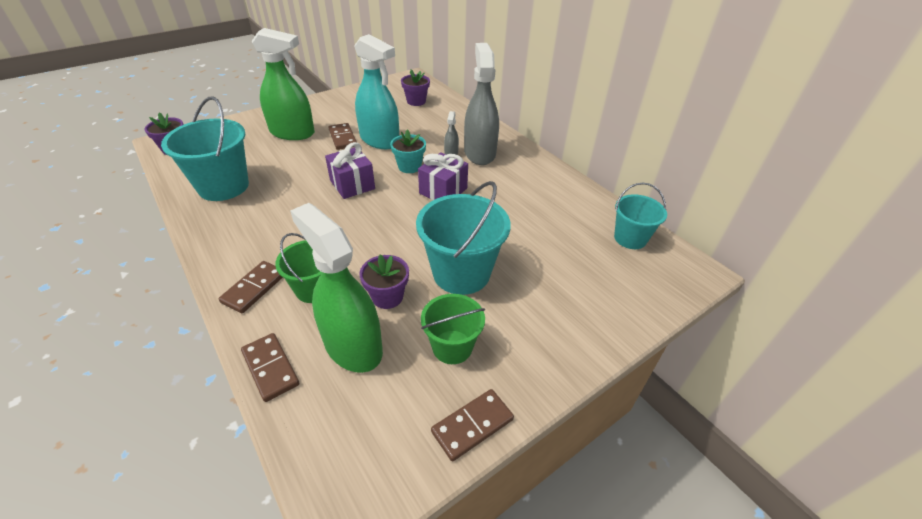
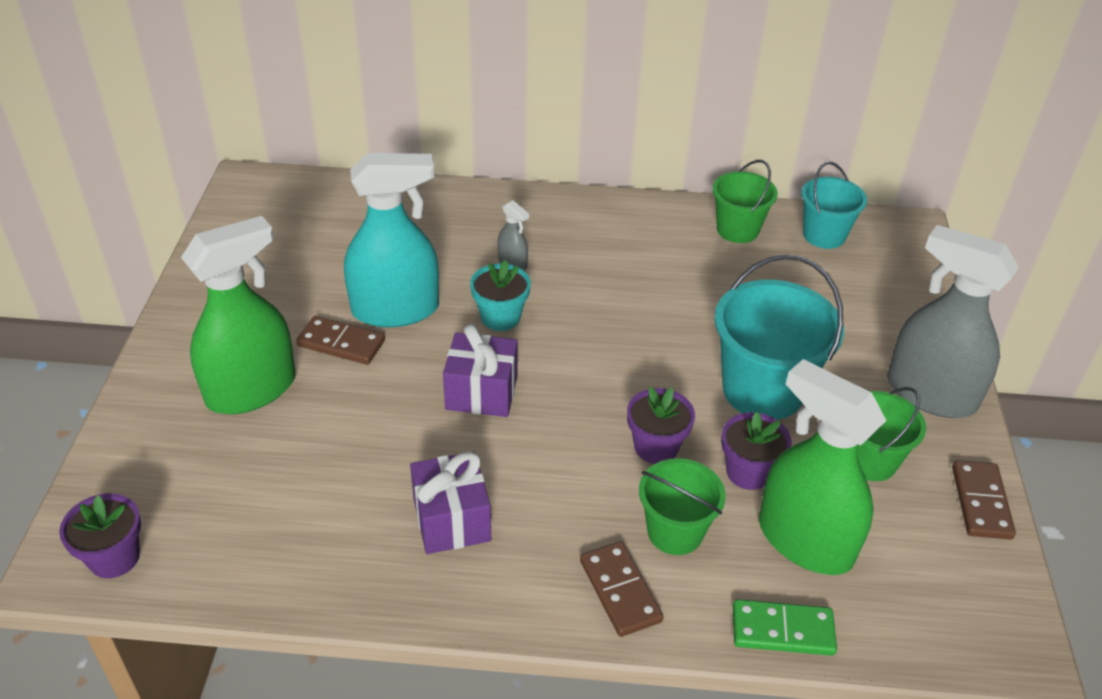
camera: 50 degrees left, 0 degrees up
(223, 186) = (323, 534): turquoise bucket -> none
(270, 368) = (782, 630): brown domino -> green domino
(352, 346) = (804, 541): green spray bottle -> green spray bottle turned 45 degrees clockwise
(416, 101) = (331, 219): purple flower pot -> purple flower pot (656, 447)
(443, 191) = (591, 318): purple gift -> purple gift (451, 520)
(479, 153) = (543, 240): grey spray bottle -> grey spray bottle (930, 394)
(582, 205) = (737, 230): none -> green bucket

